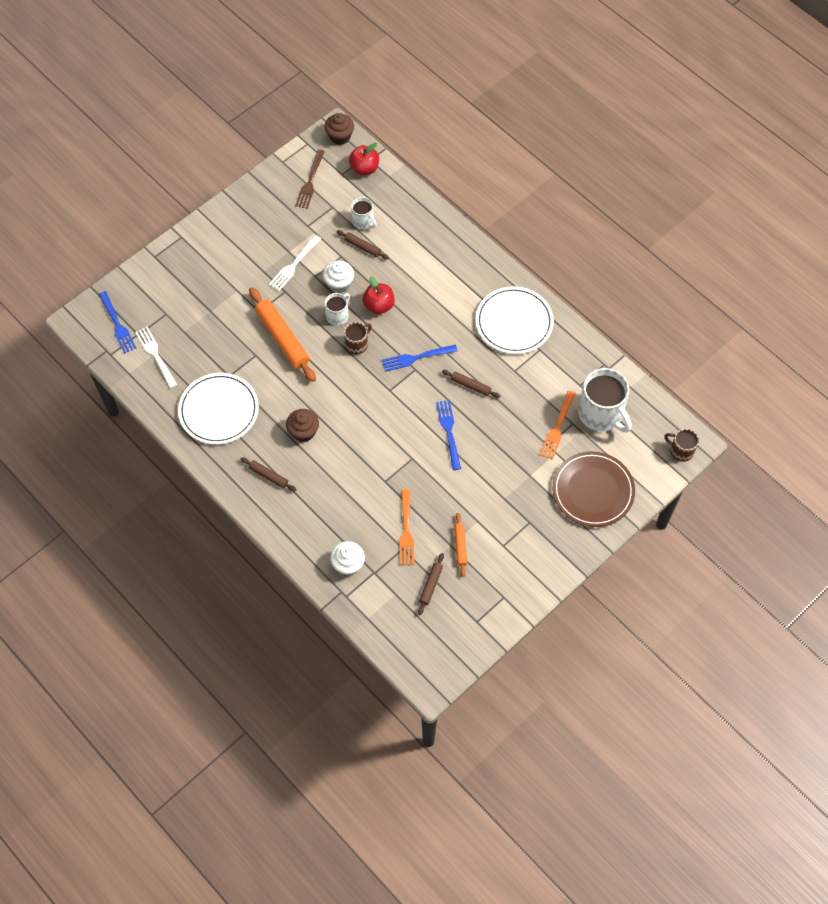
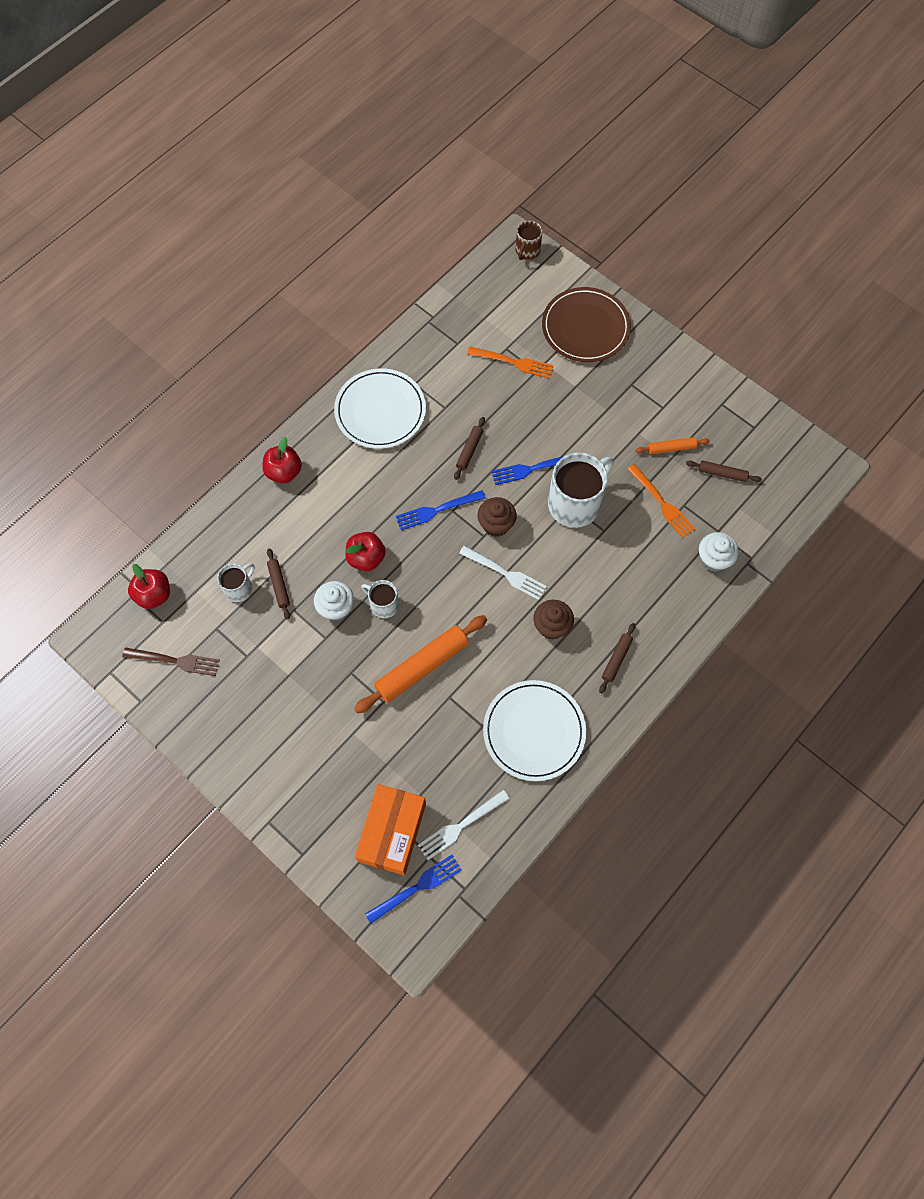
camera: 95 degrees left, 5 degrees up
(159, 311) = (392, 832): none -> orange box
(294, 265) = (309, 666): white fork -> white fork (505, 573)
(340, 136) = (100, 631): brown cupcake -> brown cupcake (496, 524)
(357, 344) = (423, 578): brown mug -> none
(362, 247) = (279, 585): brown rolling pin -> brown rolling pin turned 45 degrees counterclockwise
(406, 530) = (662, 503): orange fork -> orange fork turned 60 degrees clockwise
(416, 358) = (437, 510): blue fork -> blue fork turned 90 degrees clockwise
(461, 252) = (284, 472): none -> red apple
(601, 414) = (491, 322): white mug -> white mug (575, 503)

